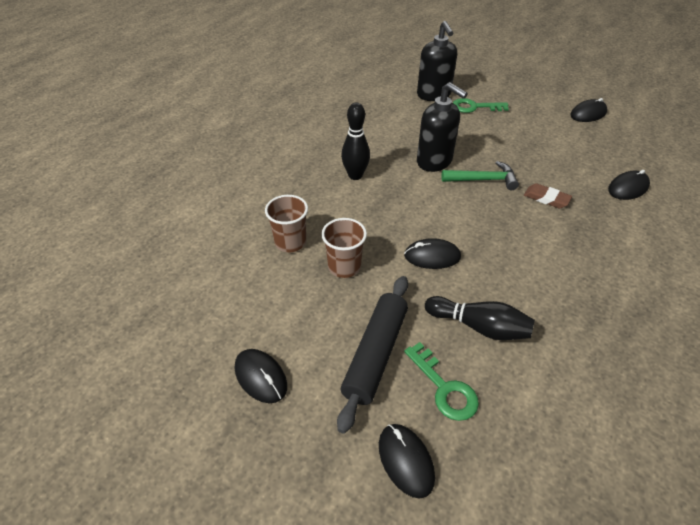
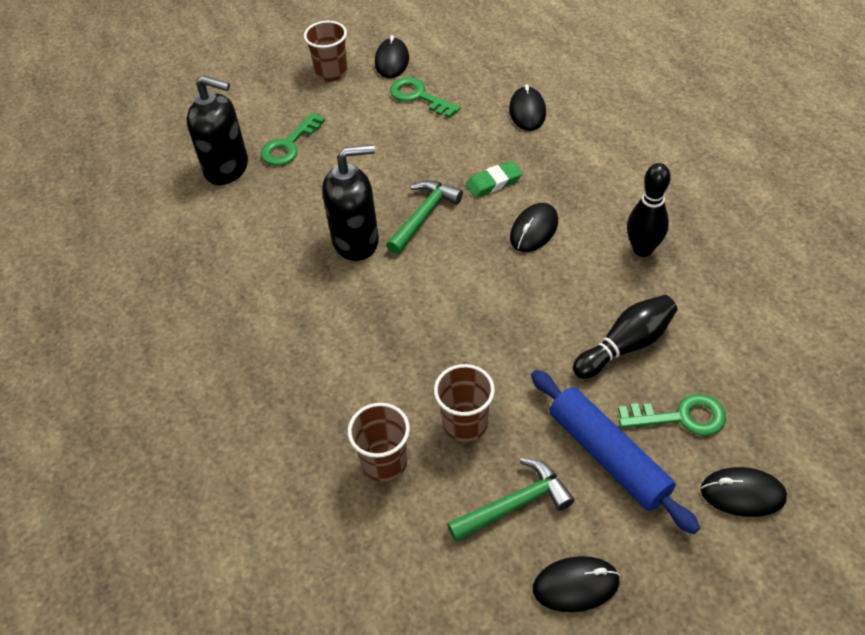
camera: 55 degrees left, 5 degrees up
(302, 317) = (515, 504): none -> green hammer
(355, 175) = (315, 333): black bowling pin -> black bowling pin (642, 249)
(375, 354) = (608, 456): black rolling pin -> blue rolling pin
(432, 256) = (507, 331): black mouse -> black mouse (534, 230)
(546, 97) = (331, 73): none -> brown cup
(546, 198) = (493, 182): brown eraser -> green eraser
(574, 136) = (419, 97): none -> green key

